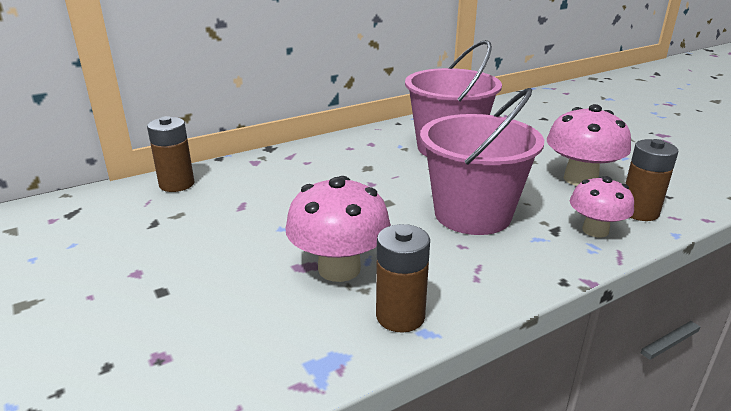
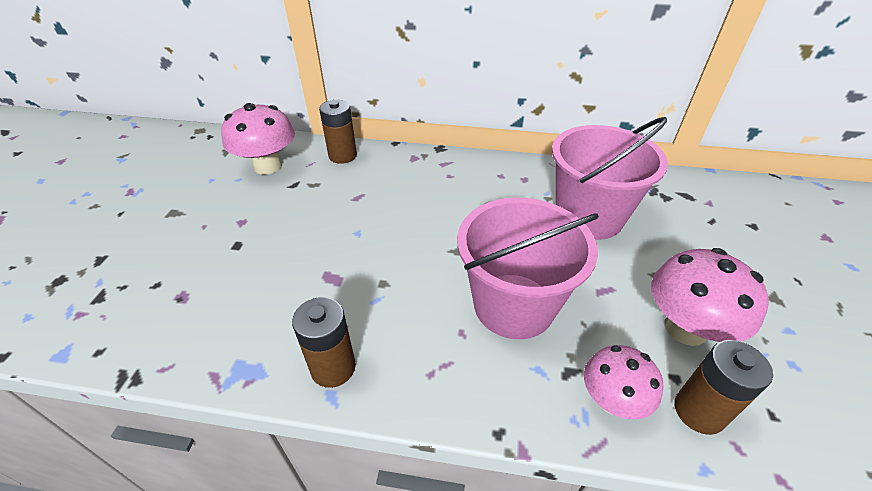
camera: 40 degrees right, 15 degrees up
(339, 268) = (348, 295): pink mushroom -> pink mushroom (268, 166)

